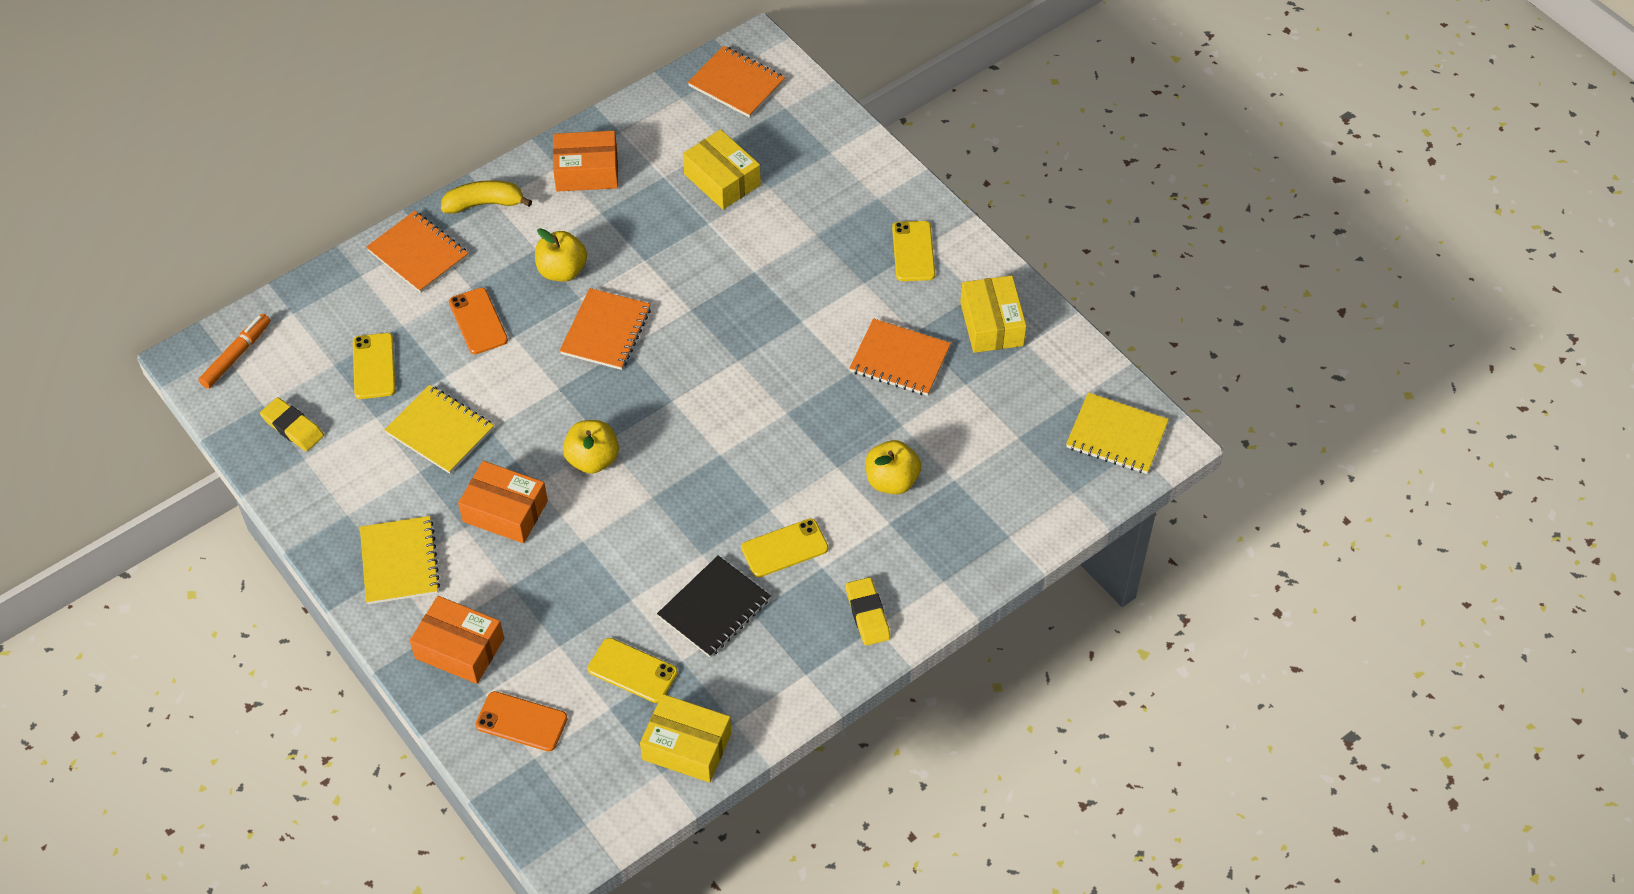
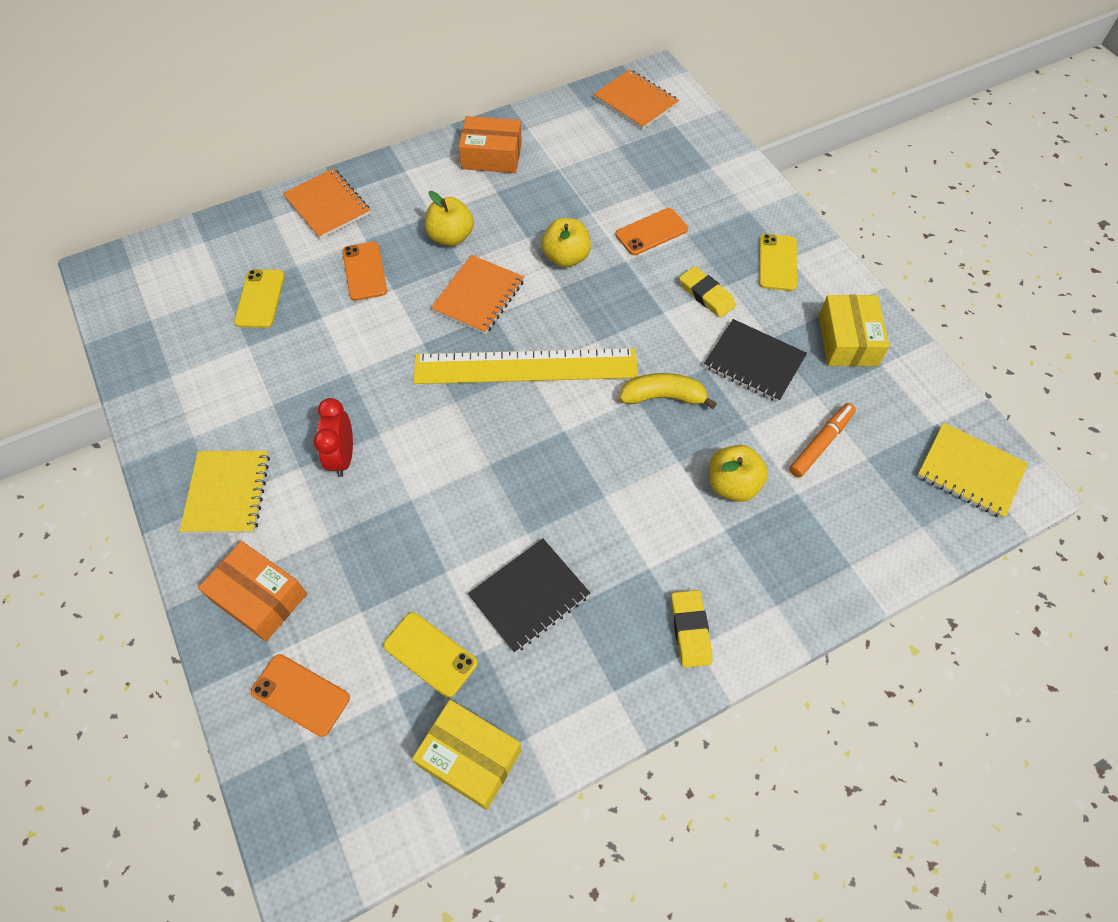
camera: 10 degrees right, 5 degrees up
(236, 355) = (142, 272): orange marker -> orange marker (821, 443)
(293, 427) = (170, 344): yellow eraser -> yellow eraser (706, 295)
(440, 431) = (302, 368): yellow notebook -> none
(484, 204) = (396, 171): yellow banana -> yellow banana (663, 397)
(505, 511) = (343, 457): orange box -> red clock
(593, 459) = (439, 417): yellow apple -> yellow apple (566, 257)
(669, 397) = (525, 366): none -> yellow ruler
(722, 180) = (609, 178): yellow box -> none
(776, 236) = (651, 232): none -> orange phone
(784, 548) = (613, 540): yellow phone -> none
(900, 359) = (754, 362): orange notebook -> black notebook

